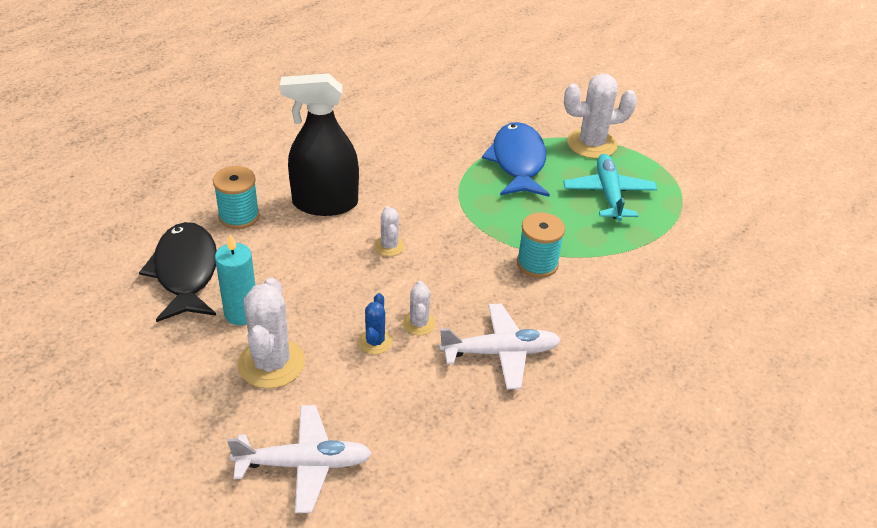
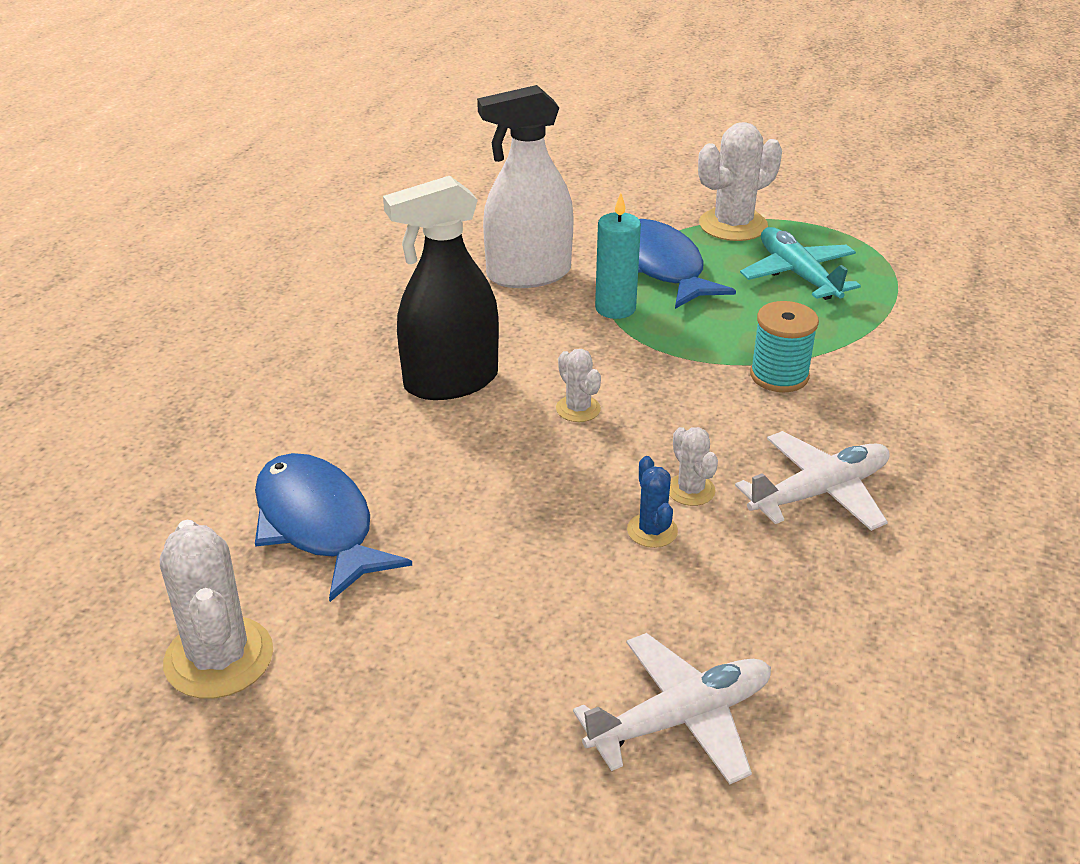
camera: 20 degrees left, 5 degrees down
(185, 272) = (318, 525): black fish -> blue fish
(239, 216) = (341, 431): turquoise spool -> none
(241, 313) = (441, 553): turquoise candle -> turquoise candle (615, 308)
(271, 363) = (533, 604): white cactus -> white cactus (219, 658)
(426, 143) = (528, 274): none -> white spray bottle

